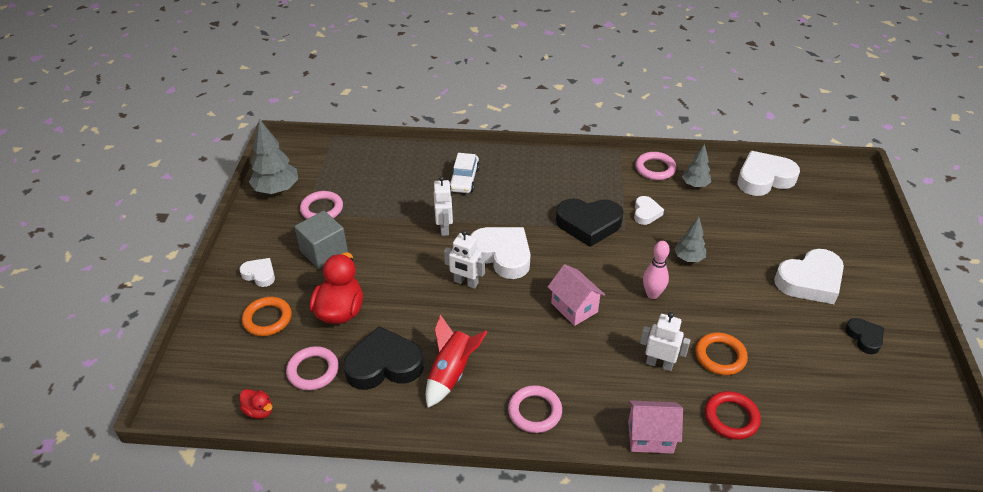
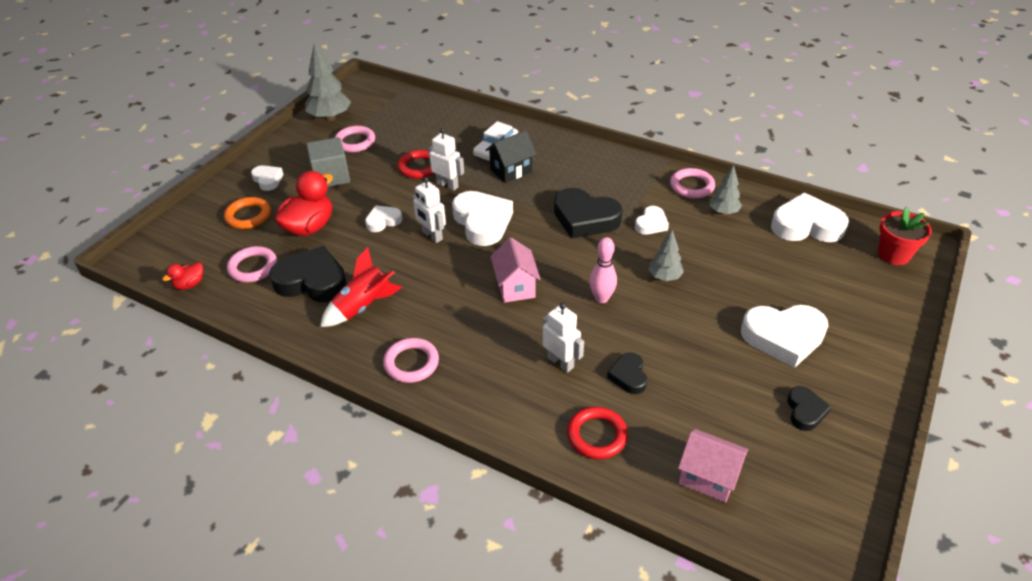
camera: 25 degrees right, 0 degrees up
(259, 411) = (190, 284): red duck -> red duck turned 75 degrees clockwise
(404, 217) = (419, 167): none -> red ring
(409, 282) = (383, 221): none -> white heart
(444, 228) = (447, 185): white robot -> white robot turned 75 degrees counterclockwise
(493, 197) = (511, 171): none -> black house
(650, 437) = (502, 423): pink house -> pink house (708, 477)
(720, 356) = (628, 376): orange ring -> black heart
(840, 185) = (893, 254): none -> red flower pot

